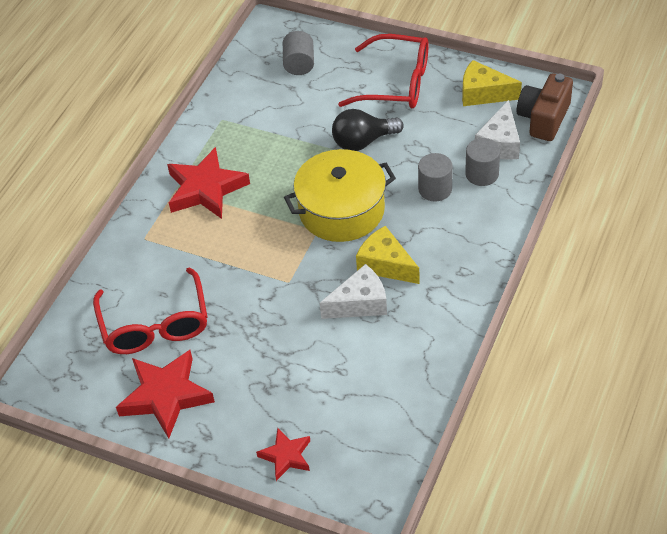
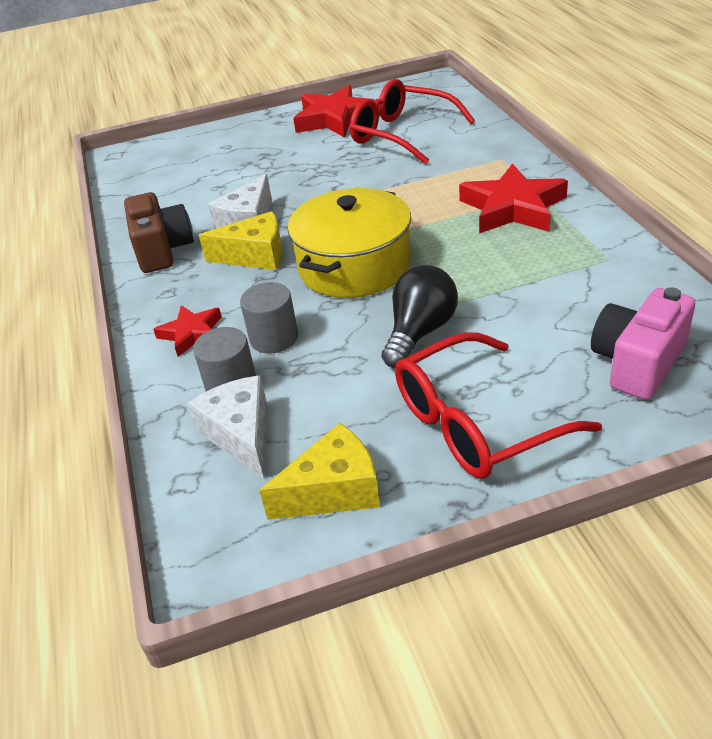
camera: 140 degrees right, 10 degrees down
(286, 456) = (209, 141): red star -> red star (192, 333)
(299, 64) = (637, 363): grey cylinder -> pink camera
(543, 118) = (204, 511): brown camera -> brown camera (162, 250)

